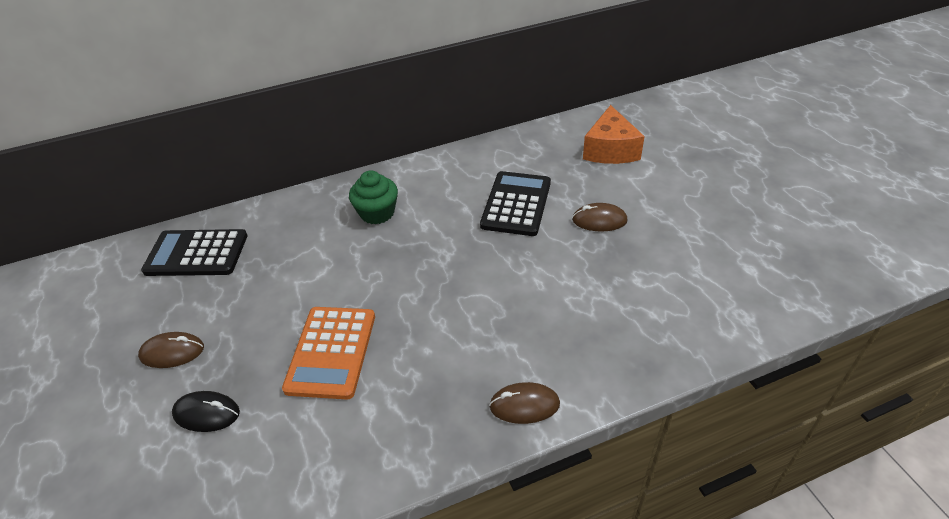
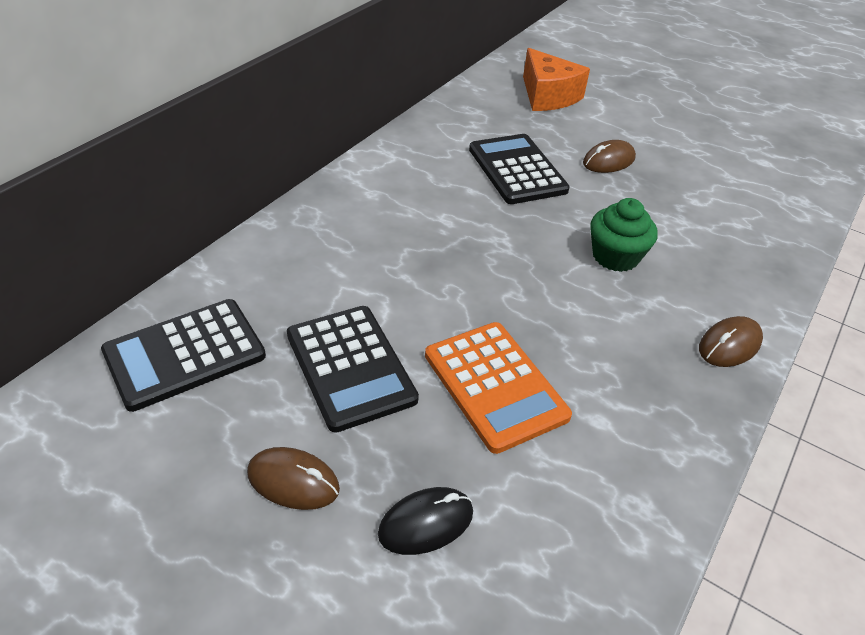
camera: 40 degrees left, 0 degrees up
(172, 352) = (293, 481): brown mouse -> brown mouse turned 60 degrees clockwise
(266, 300) = (350, 367): none -> black calculator
(377, 213) = (378, 225): green cupcake -> green cupcake (615, 256)

